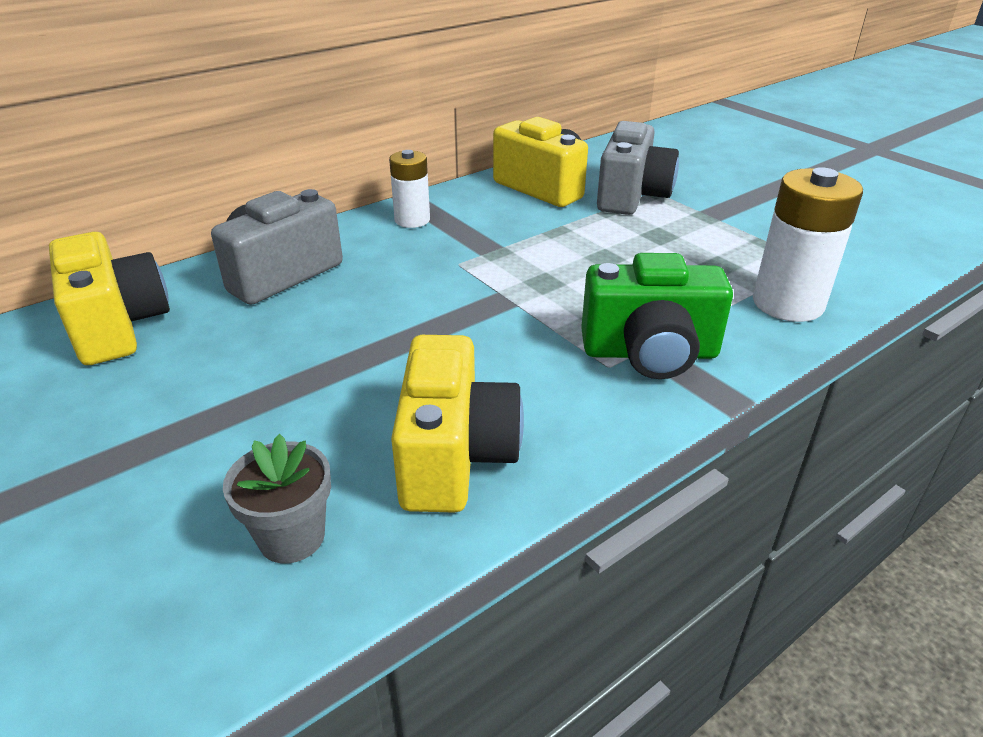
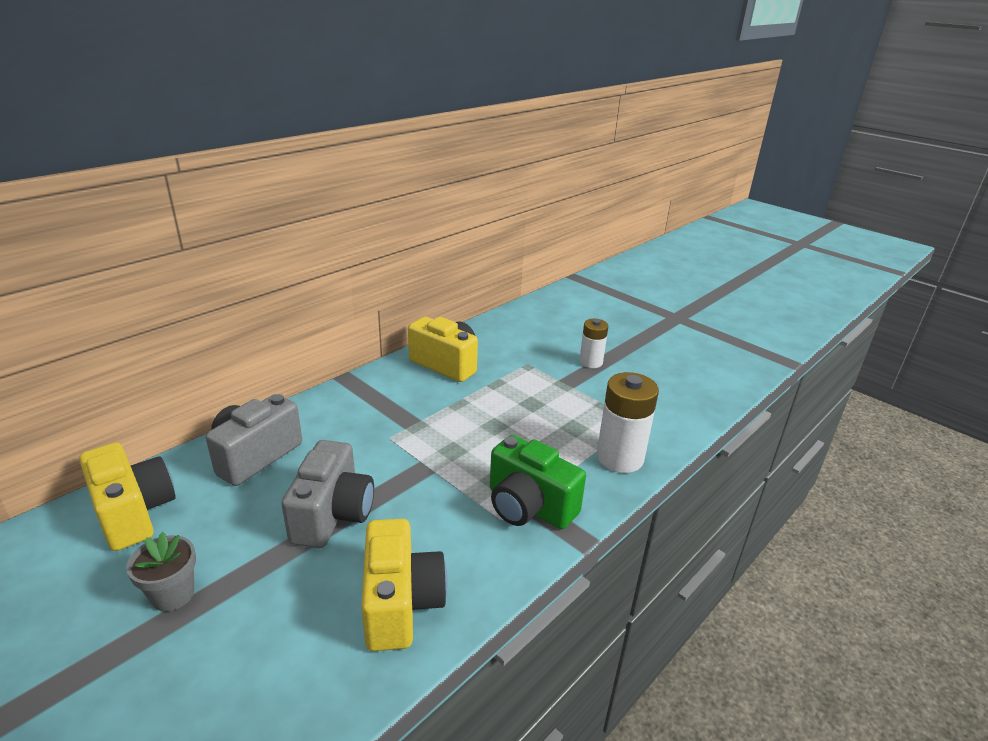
camera: 10 degrees left, 5 degrees down
(292, 537) = (293, 680): grey flower pot -> grey flower pot (173, 594)
(412, 220) = (351, 399): white battery -> white battery (591, 362)
(631, 196) = (511, 369): grey camera -> grey camera (332, 514)
(650, 353) = (529, 506): green camera -> green camera turned 45 degrees clockwise

